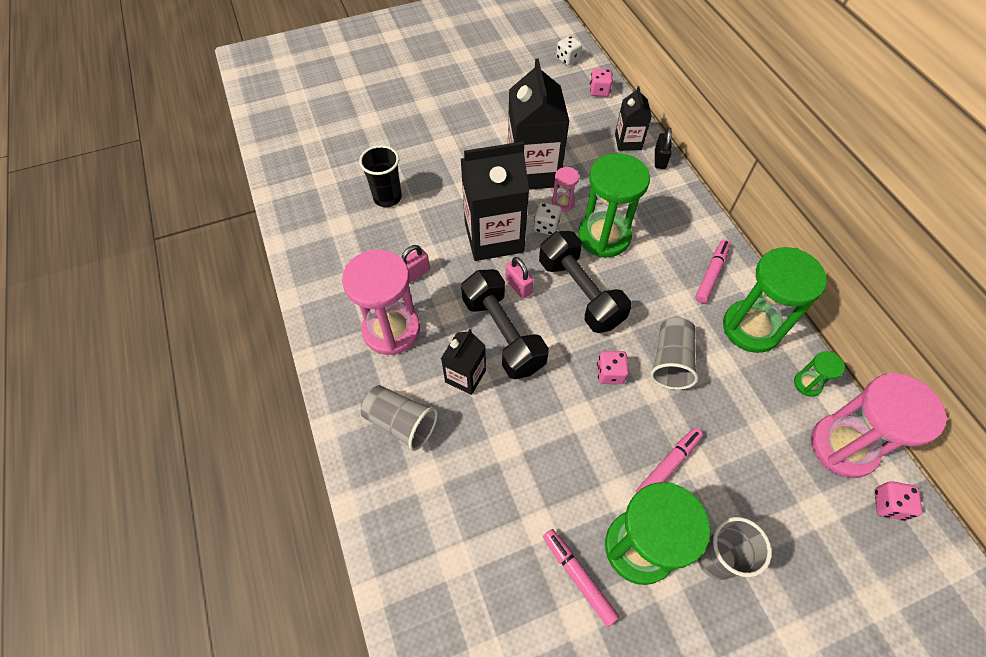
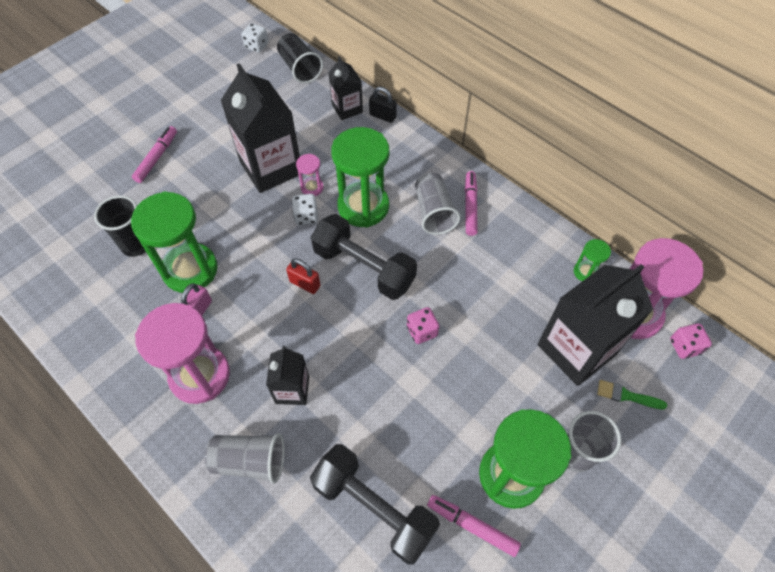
camera: 25 degrees left, 0 degrees up
(494, 237) = (261, 245): black carton -> black carton (576, 349)
(502, 334) = (310, 335): black dumbbell -> black dumbbell (374, 508)
(518, 286) = (305, 284): pink padlock -> red padlock
(599, 91) = (300, 68): pink dice -> black cup
(660, 159) = (382, 116): black padlock -> black padlock turned 45 degrees counterclockwise
(668, 465) = (504, 392): pink marker -> pink marker (157, 158)
(670, 361) = (468, 298): grey cup -> grey cup (434, 213)
(751, 328) = (522, 241): green hourglass -> green hourglass (190, 270)
(798, 525) = (626, 395): none -> green brush

